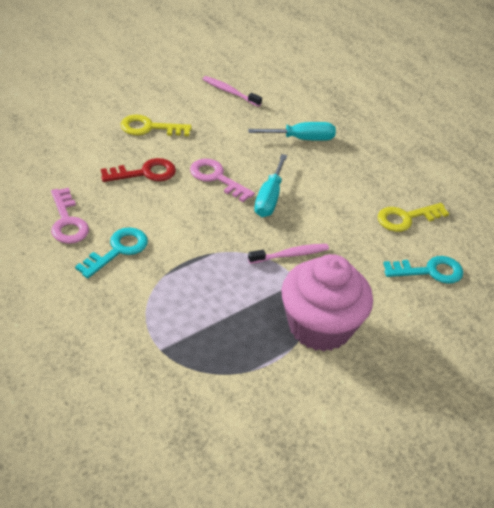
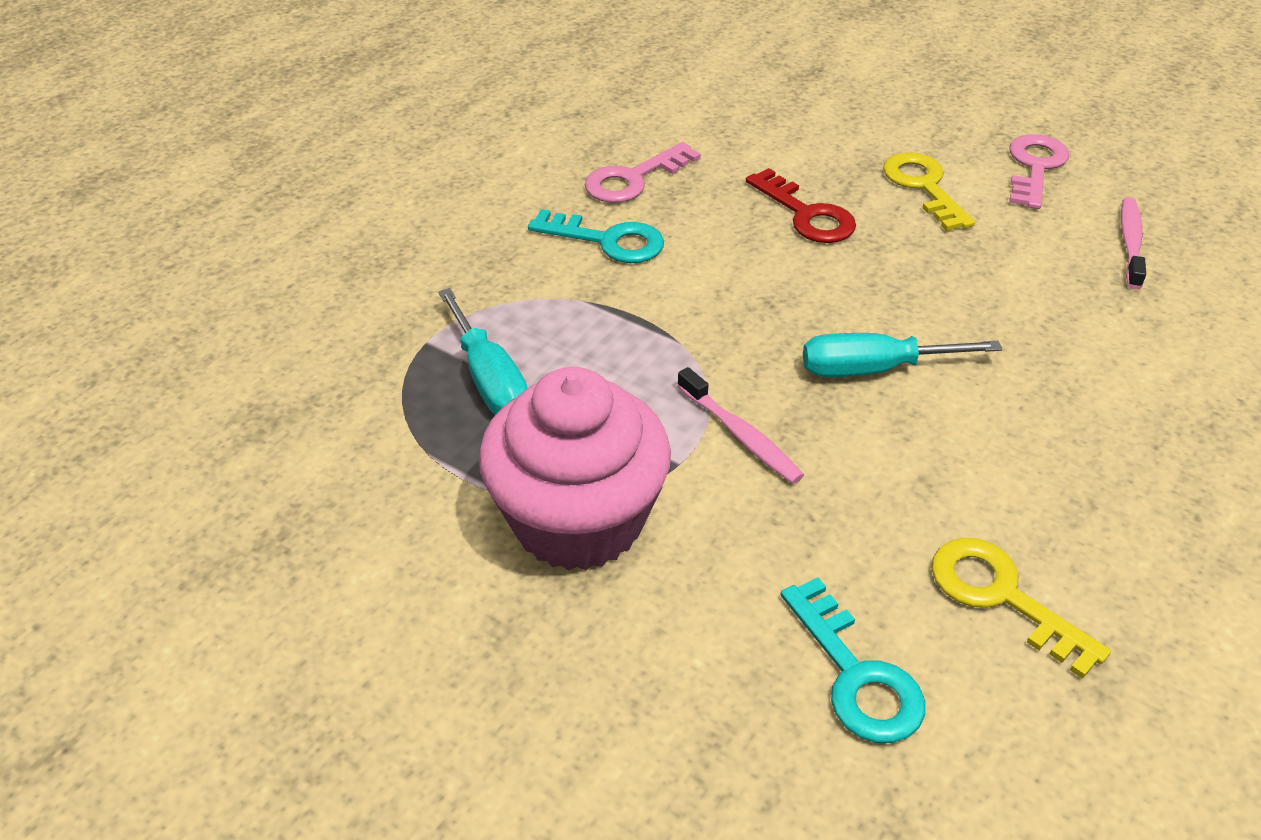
camera: 75 degrees right, 0 degrees up
(216, 178) = (867, 292): pink key -> pink key (1035, 167)
(301, 139) = (1097, 370): turquoise screwdriver -> turquoise screwdriver (489, 379)

